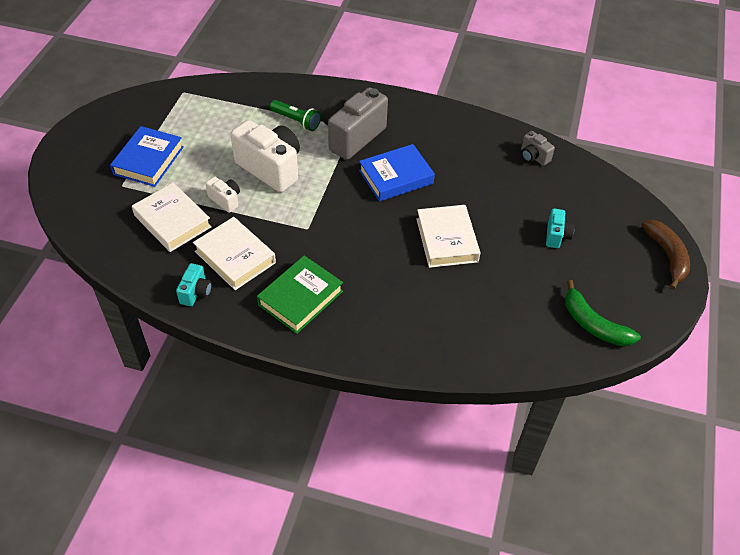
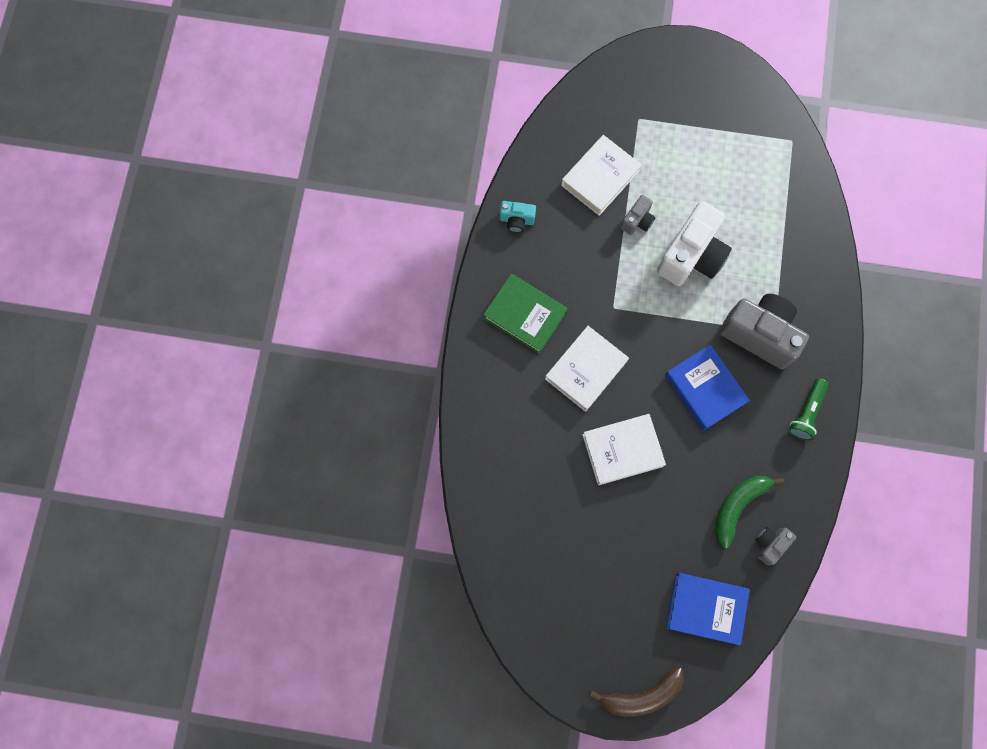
camera: 85 degrees right, 25 degrees up
(148, 160) = (678, 134): blue book -> blue book (706, 608)
(225, 200) = (637, 221): white camera -> grey camera
(235, 257) = (564, 246): white book -> white book (586, 370)
(296, 121) = (771, 269): green flashlight -> green flashlight (806, 412)
(556, 236) = (649, 569): turquoise camera -> none
(593, 324) = (535, 606): green banana -> green banana (738, 506)

